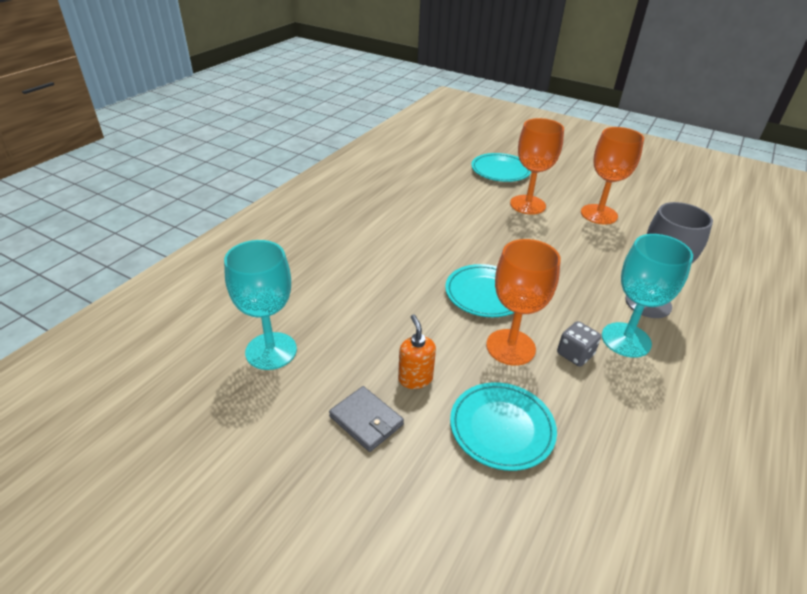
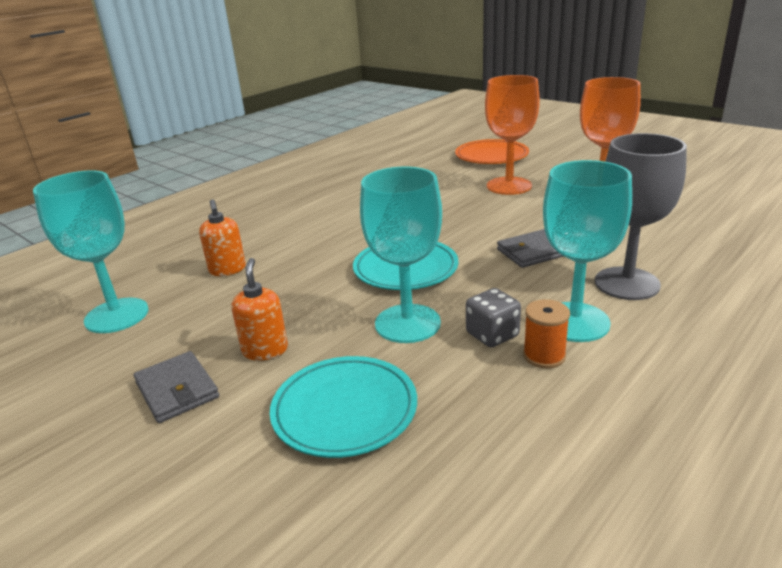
camera: 15 degrees right, 10 degrees down
(340, 299) = (227, 270): none -> orange soap dispenser
(500, 171) = (491, 156): turquoise plate -> orange plate
(510, 347) = (407, 323): orange goblet -> turquoise goblet
(573, 274) = (533, 252): none -> grey wallet
(617, 371) = (544, 356): none -> orange spool

